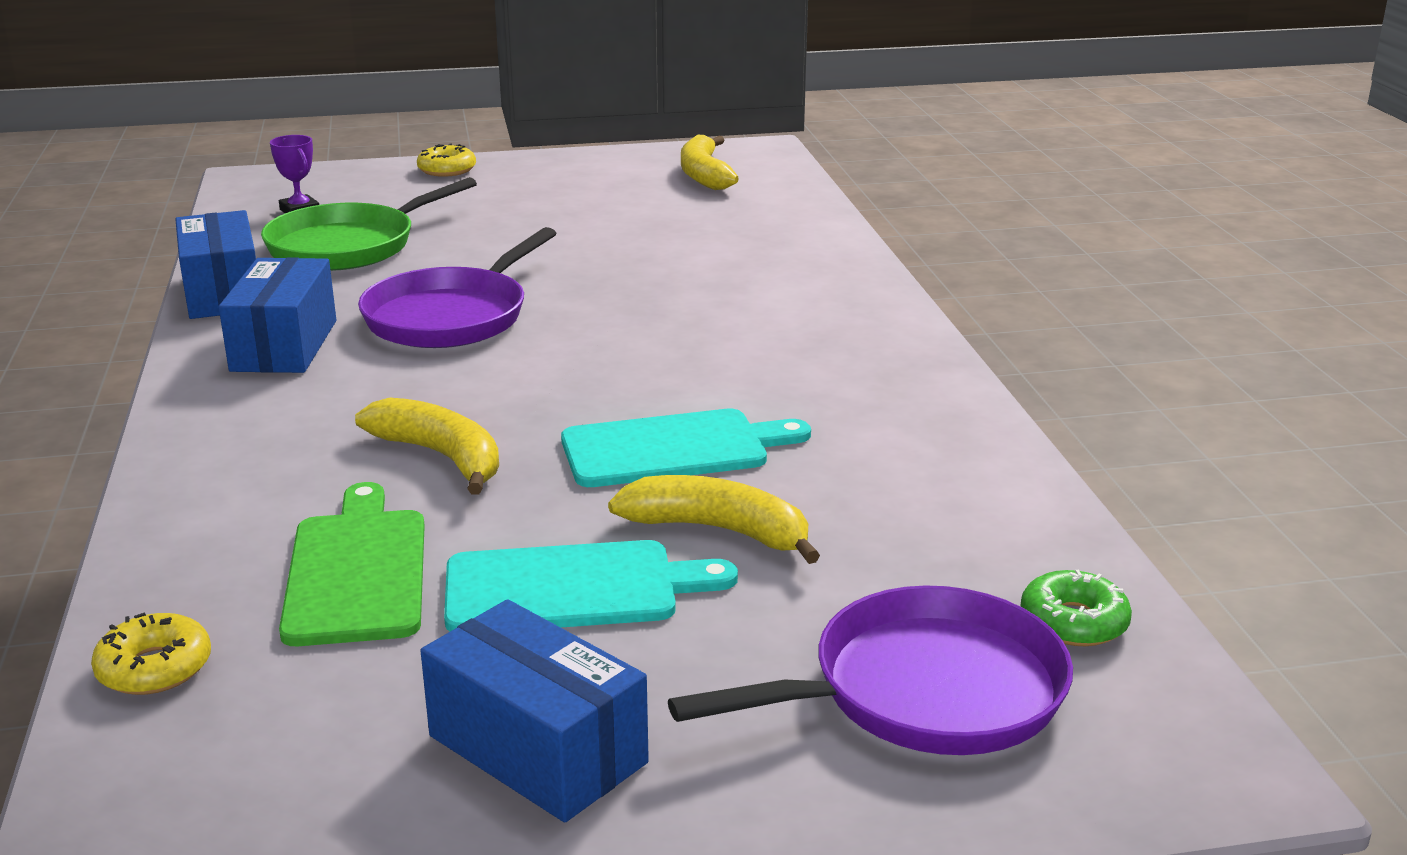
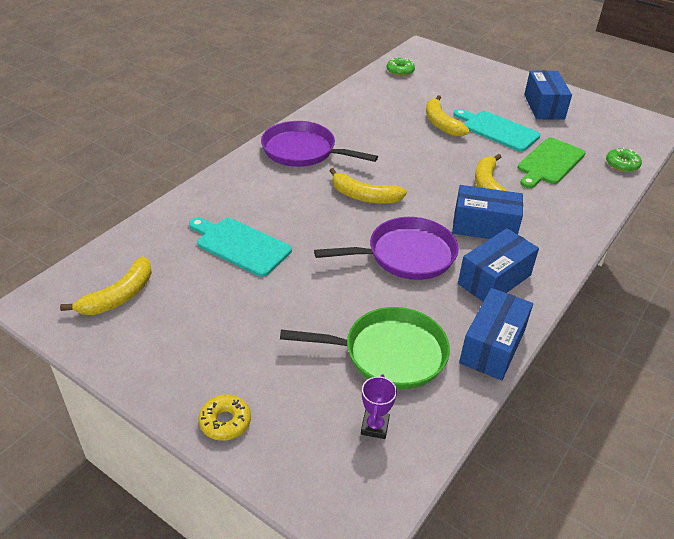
camera: 135 degrees left, 15 degrees up
(154, 668) = (622, 164): yellow donut -> green donut
(373, 395) = (484, 227): none -> blue box
(628, 345) = (364, 196): none -> yellow banana
(674, 449) = (415, 150): turquoise cutting board -> turquoise cutting board (240, 245)
(924, 691) = (452, 77): purple pan -> purple pan (303, 151)

